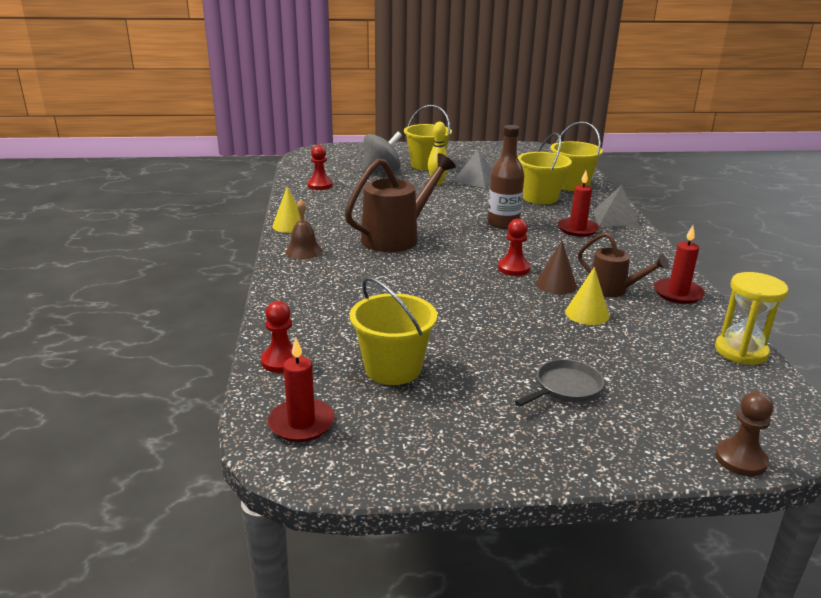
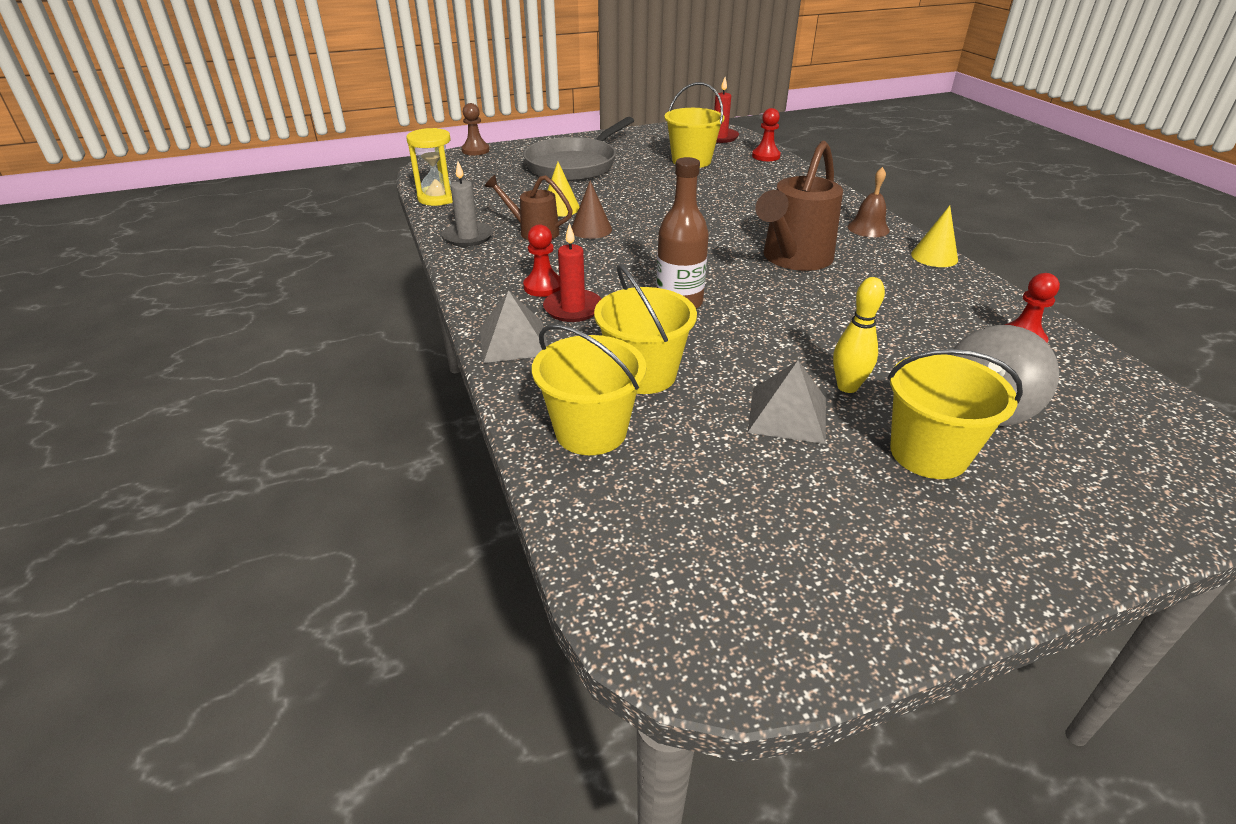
camera: 165 degrees right, 10 degrees up
(513, 268) = (639, 240): red pawn -> red pawn (543, 287)
(565, 388) = (574, 165): grey pan -> grey pan, size x2.04
(678, 293) = (468, 237): red candle -> grey candle

